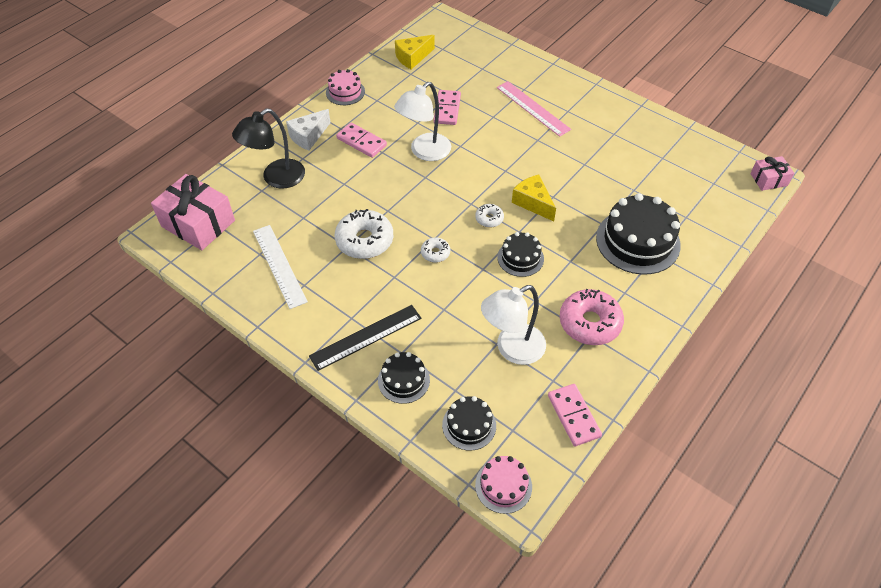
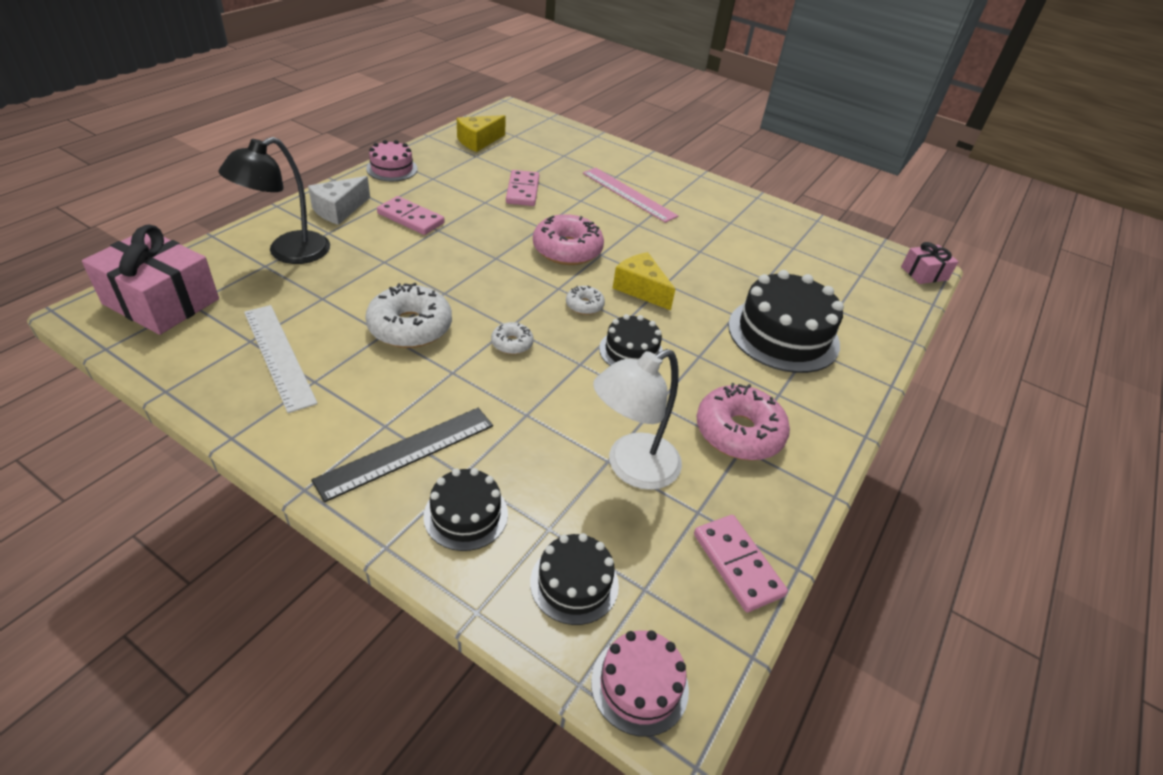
camera: 10 degrees left, 10 degrees down
(424, 152) = (494, 232): white lamp -> none
(479, 167) = (567, 250): none -> pink donut

